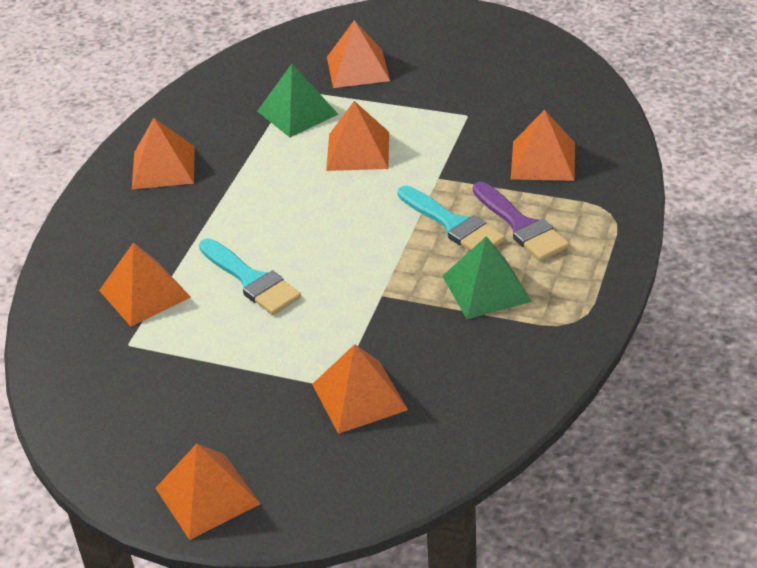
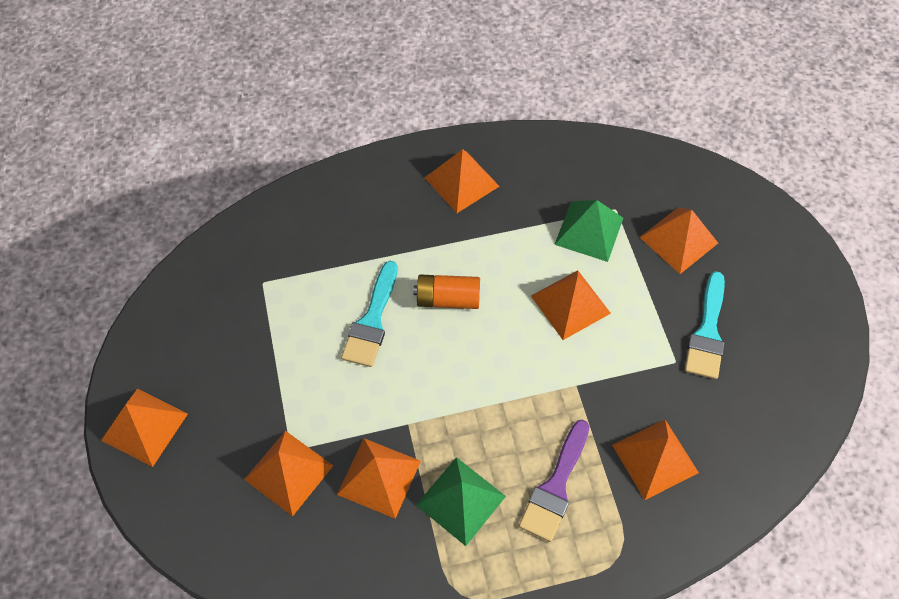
camera: 55 degrees right, 20 degrees up
(144, 293) = (318, 259): orange pyramid -> orange pyramid (379, 477)
(278, 222) = (448, 299): none -> orange battery
(453, 224) = (523, 430): turquoise brush -> turquoise brush (707, 332)

